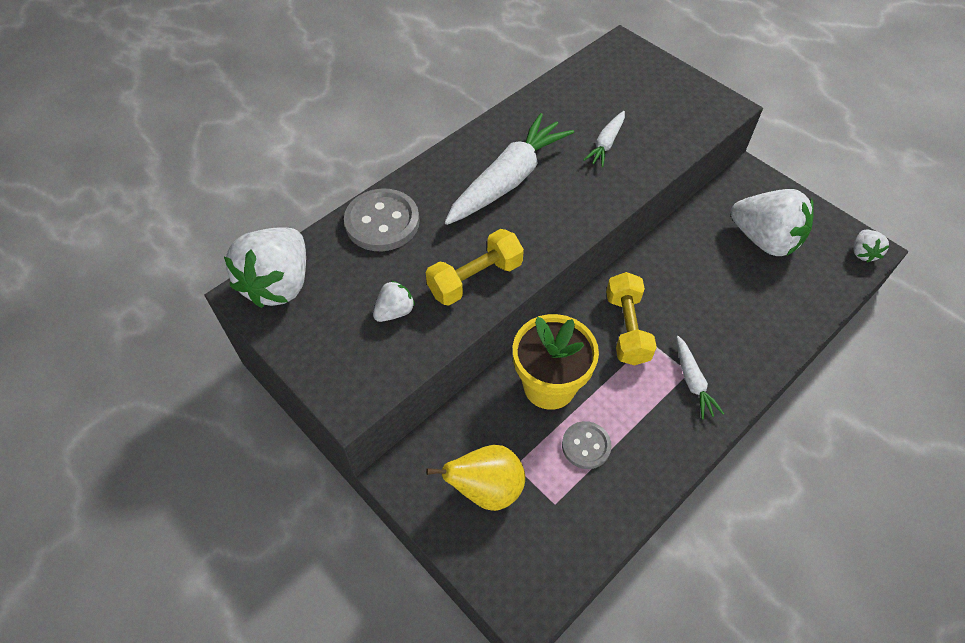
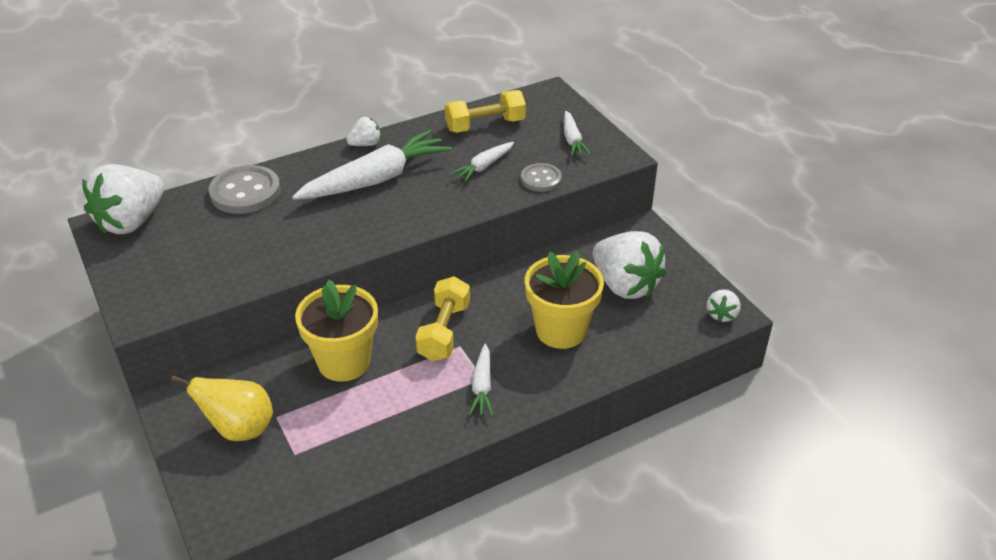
camera: 15 degrees right, 15 degrees down
(395, 311) = (215, 259): white strawberry -> white strawberry (365, 144)
(475, 279) = (300, 248): yellow dumbbell -> yellow dumbbell (485, 125)
(586, 446) = (350, 415): grey button -> grey button (541, 179)
(673, 96) = (572, 140): none -> white carrot
(732, 302) = (561, 330): none -> yellow flower pot

